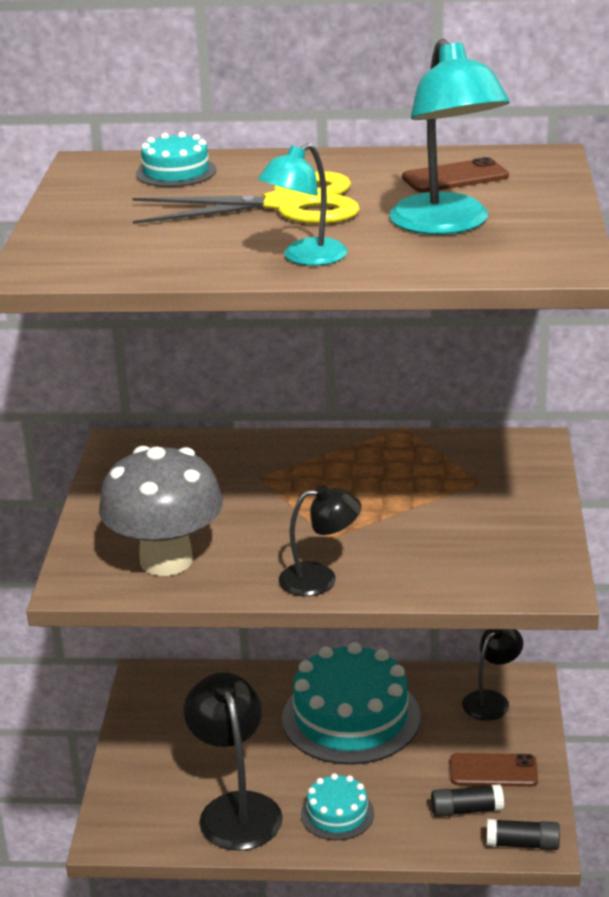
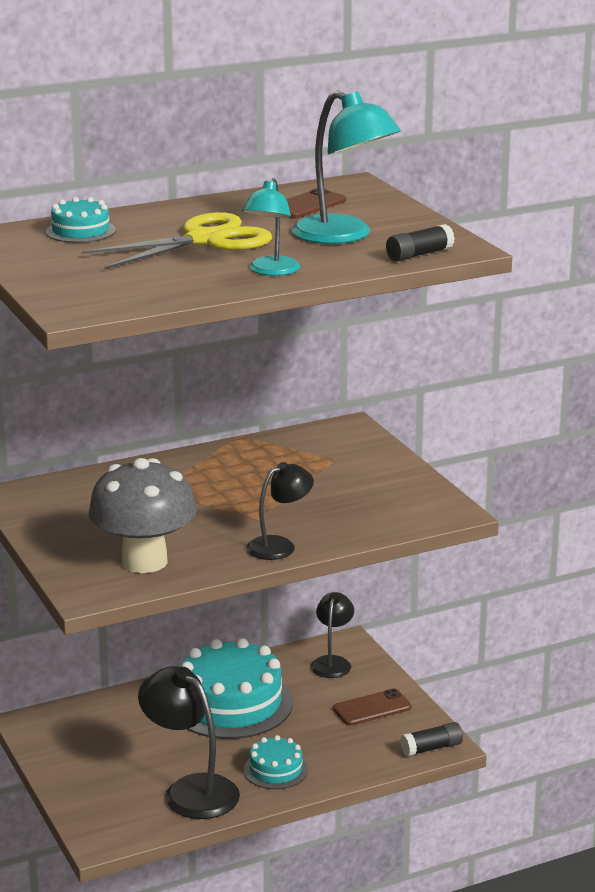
camera: 30 degrees left, 5 degrees down
(467, 810) = (373, 739): black glue stick -> black glue stick (419, 254)

